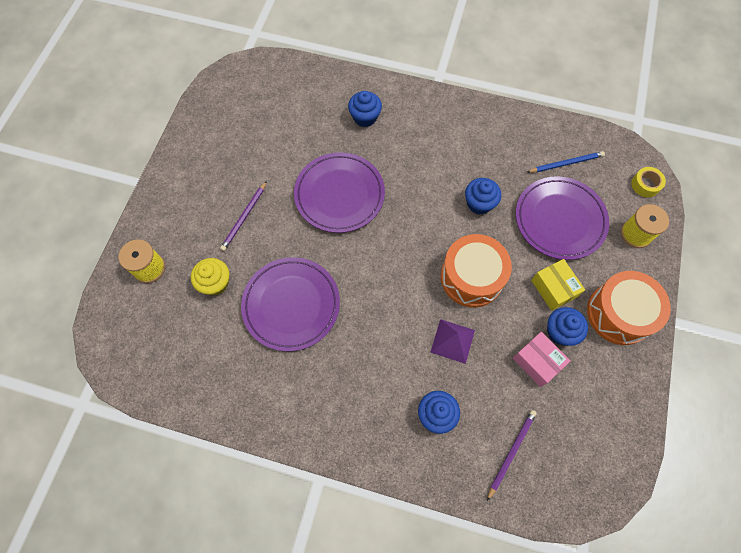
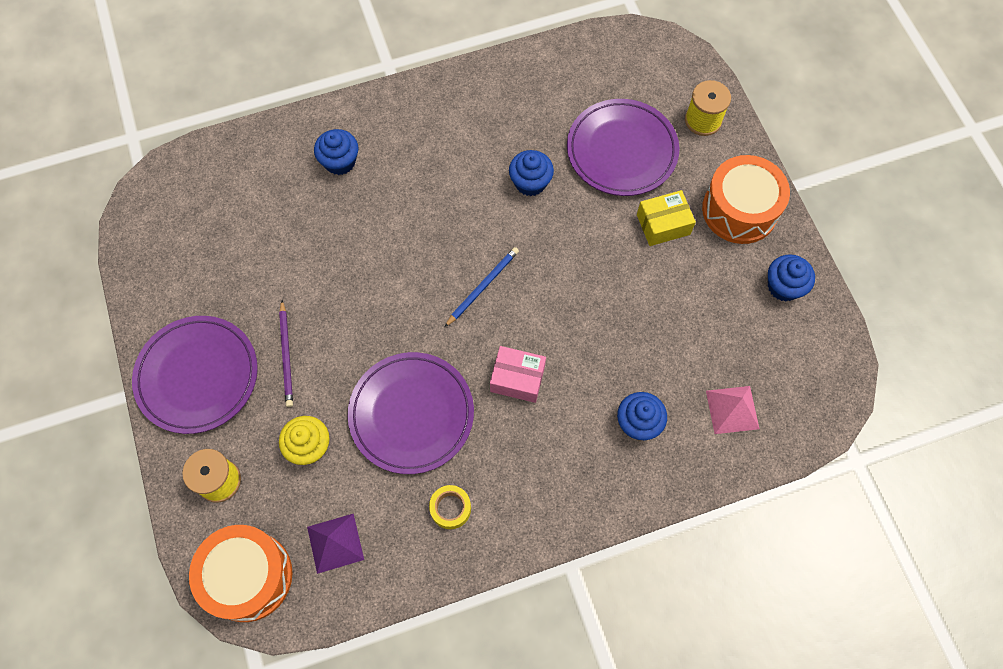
camera: 35 degrees left, 0 degrees up
(339, 195) = (375, 264): purple plate -> purple plate (197, 376)
(452, 341) = (603, 341): purple pyramid -> purple pyramid (335, 543)
(471, 277) = (576, 264): orange drum -> orange drum (248, 576)
(511, 452) = (732, 409): purple pencil -> pink pyramid
(537, 362) = (696, 307): pink box -> pink box (517, 379)
(553, 288) = (663, 224): yellow box -> yellow box turned 45 degrees counterclockwise
(560, 332) = (698, 263): blue cupcake -> blue cupcake (783, 286)
(566, 163) = (588, 87): blue pencil -> blue pencil (483, 286)
(645, 185) = (679, 64): yellow tape -> yellow tape (450, 508)

